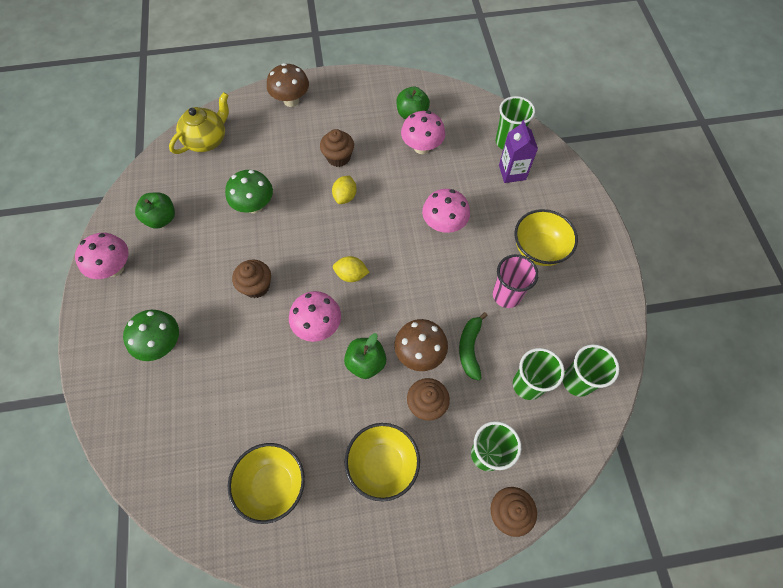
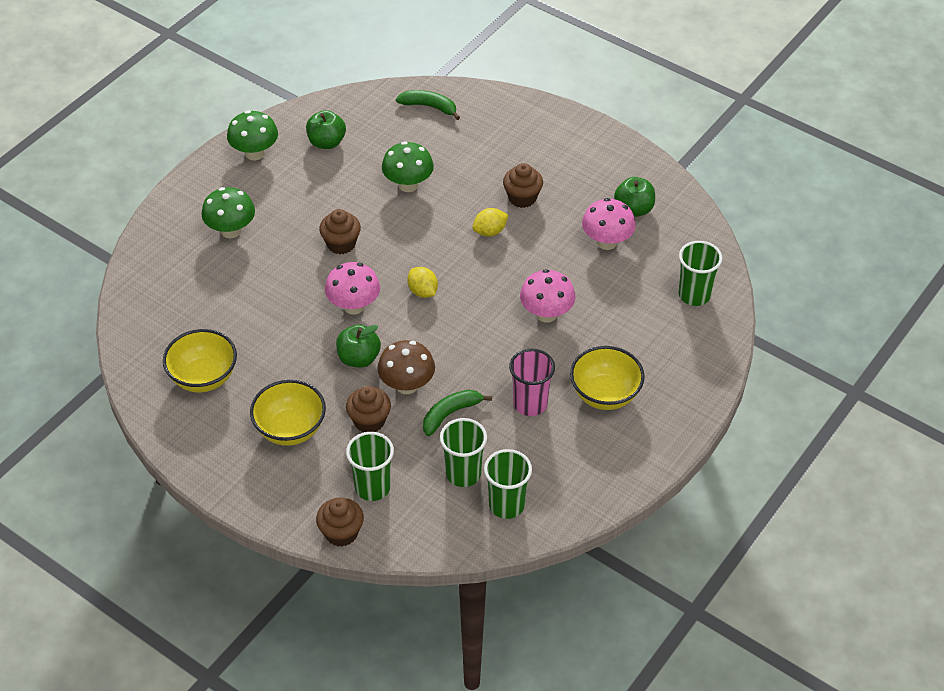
camera: 45 degrees right, 15 degrees down
(114, 268) = (255, 153): pink mushroom -> green mushroom
(207, 140) = (429, 107): yellow teapot -> green banana
(291, 100) = (538, 123): brown mushroom -> none
(512, 172) = (664, 321): purple carton -> none

